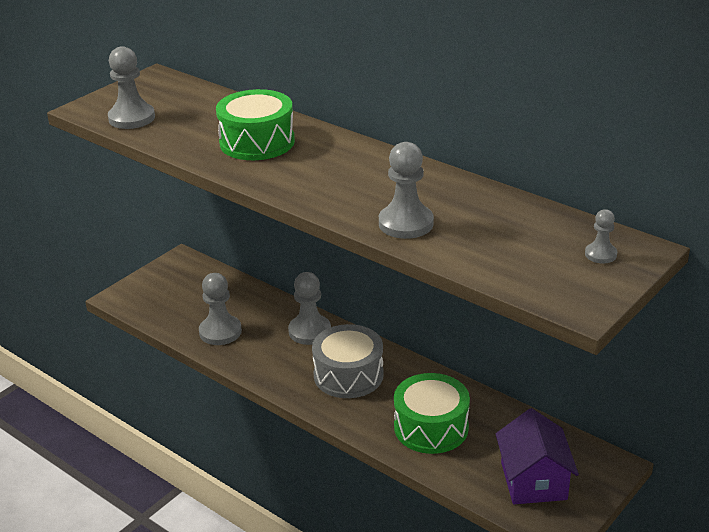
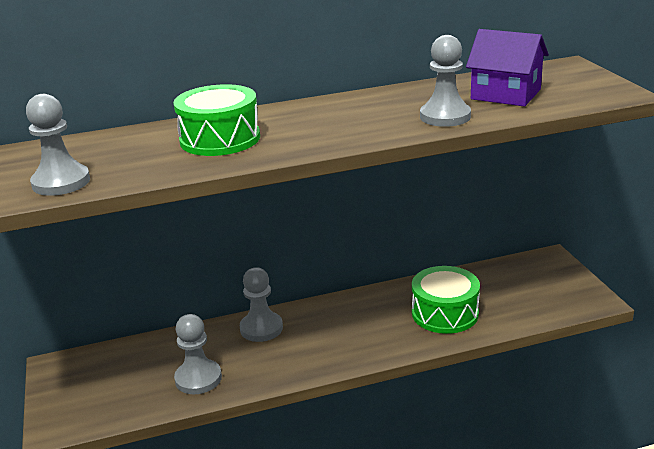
camera: 55 degrees left, 5 degrees down
(348, 375) = (341, 329): grey drum -> none
(533, 481) = (541, 292): purple house -> purple house (505, 94)
(600, 254) = (562, 75): grey pawn -> none

